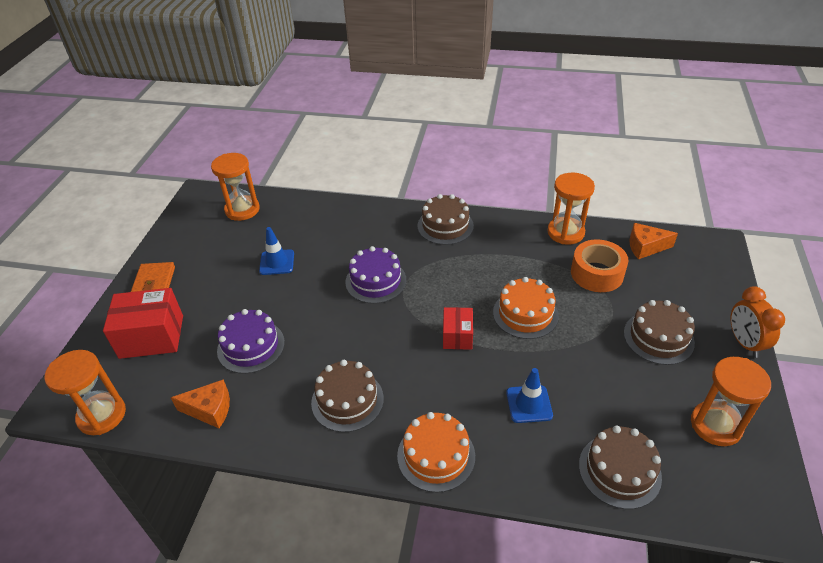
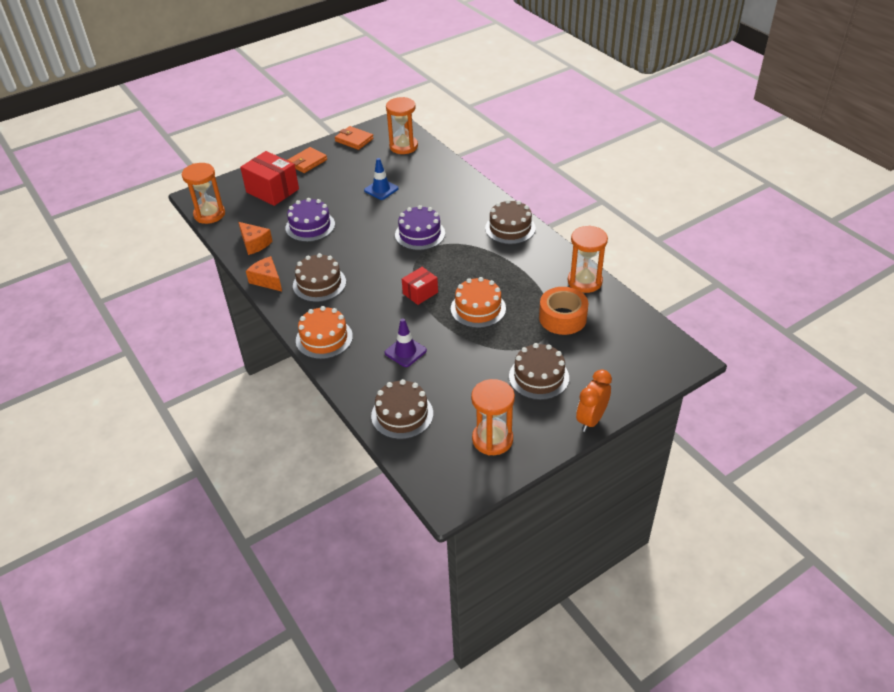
camera: 45 degrees right, 0 degrees up
(179, 231) = (354, 140): none -> orange wallet
(529, 404) = (405, 352): blue traffic cone -> purple traffic cone
(645, 247) = (626, 326): orange cheese -> orange cheese (267, 280)

